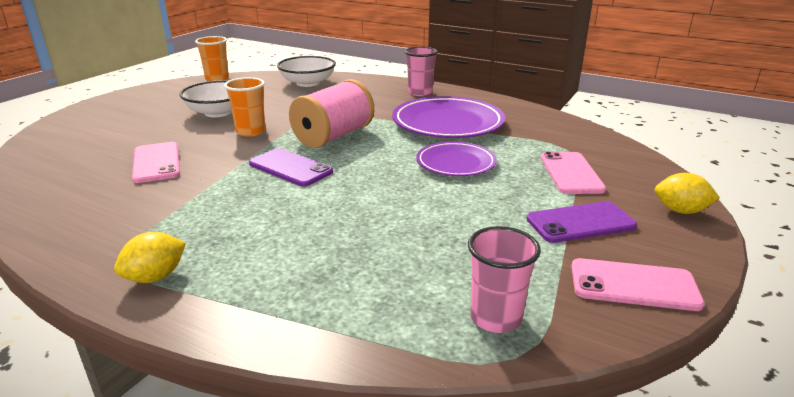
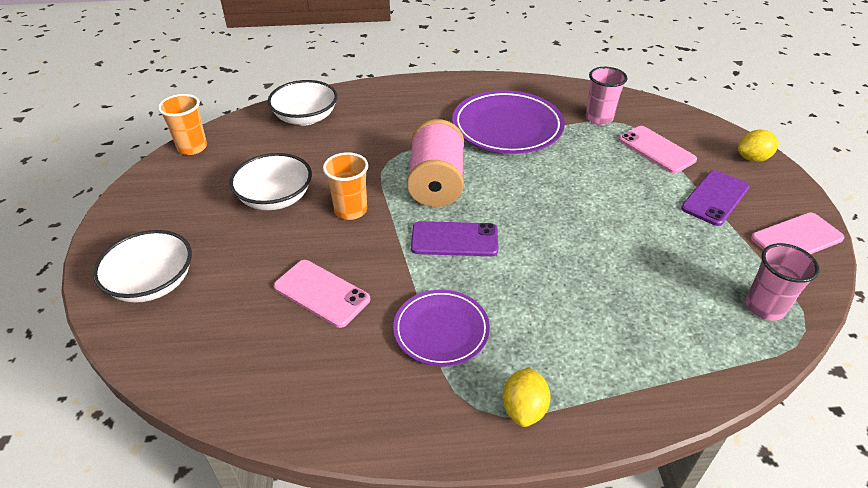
camera: 35 degrees left, 15 degrees up
(85, 126) = (153, 283): none -> white bowl
(420, 92) = (433, 94): pink cup -> pink cup (599, 118)
(455, 163) = (571, 174): purple plate -> purple plate (441, 330)

